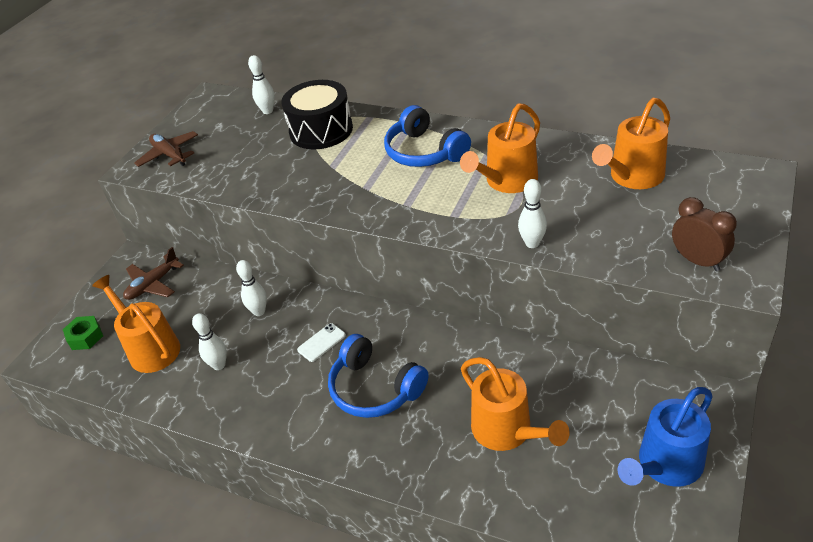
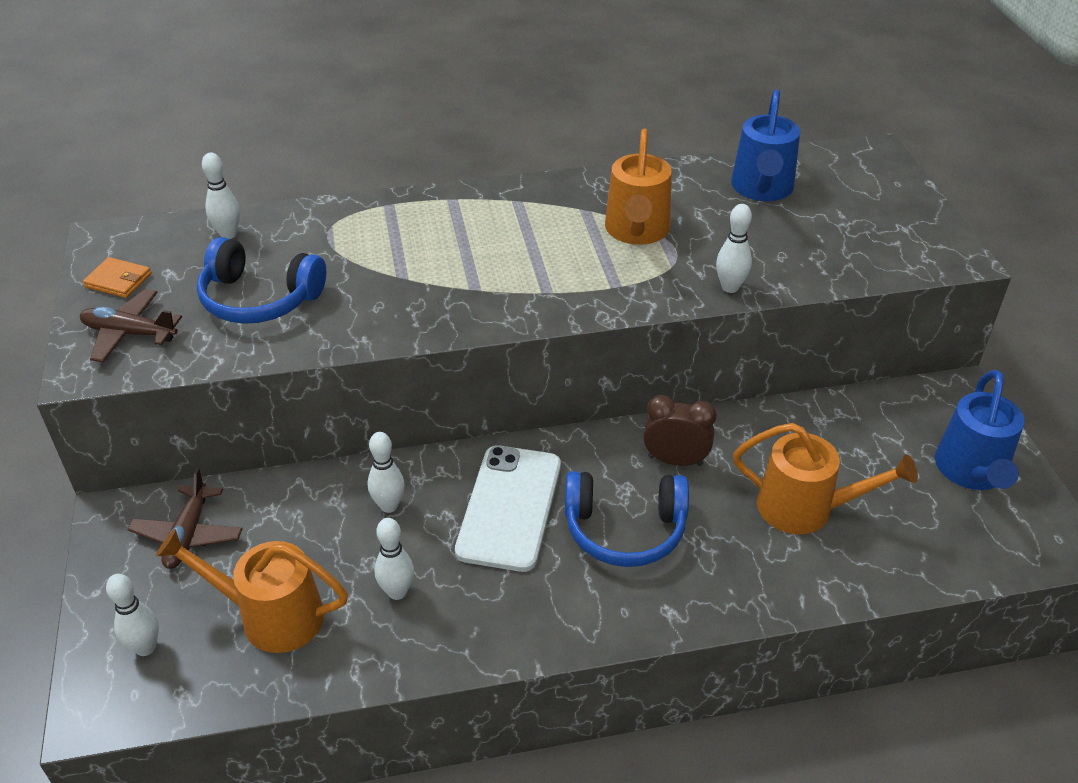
camera: 40 degrees left, 0 degrees up
(85, 337) = (145, 647): green nut -> white bowling pin
(192, 122) = (118, 280): none -> orange wallet
(321, 130) = (337, 238): black drum -> none
(321, 342) = (510, 507): white phone -> white phone, size x2.28
(424, 152) = (505, 227): blue headphones -> blue headphones (259, 299)
(632, 177) = (762, 189): orange watering can -> blue watering can
(697, 261) = (900, 251): brown clock -> brown clock (675, 461)

